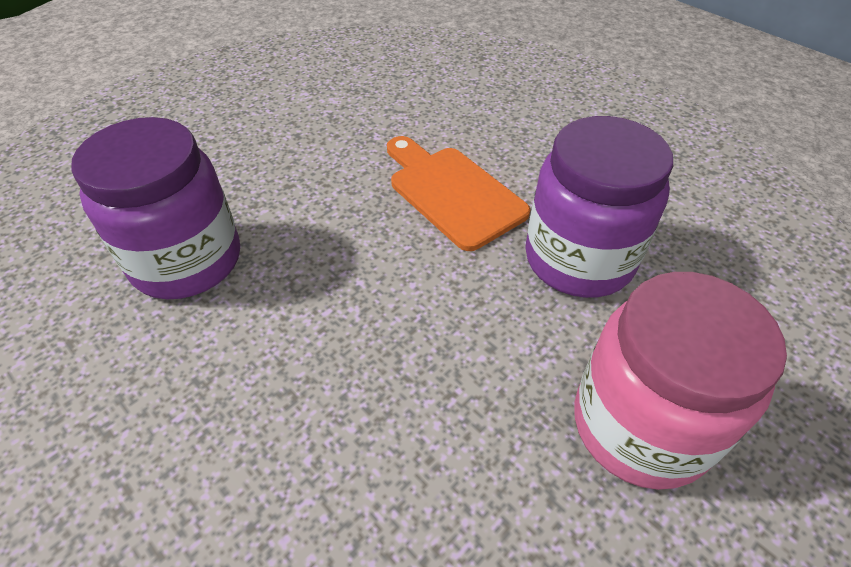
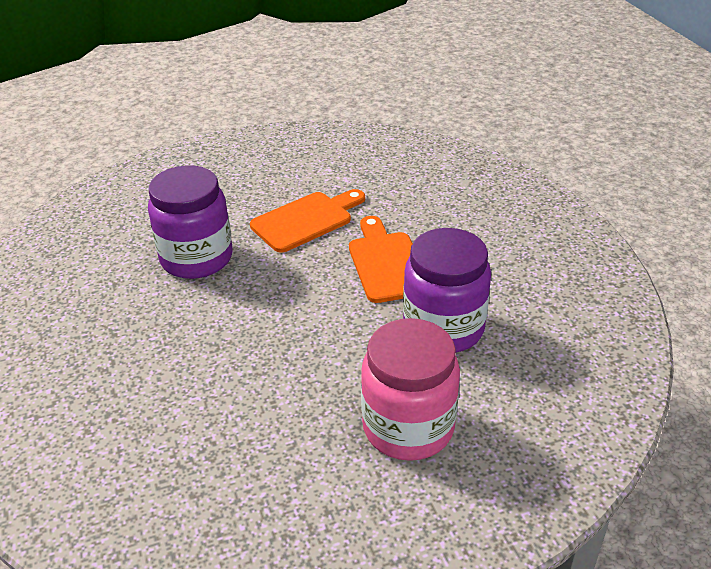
camera: 25 degrees right, 10 degrees down
(314, 164) = (306, 220): none -> orange cutting board

